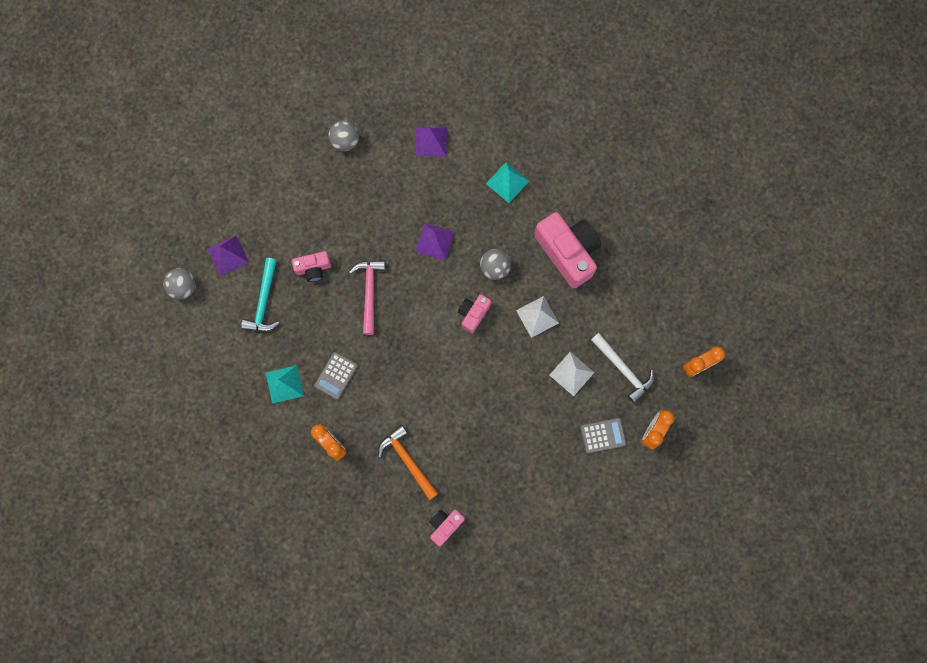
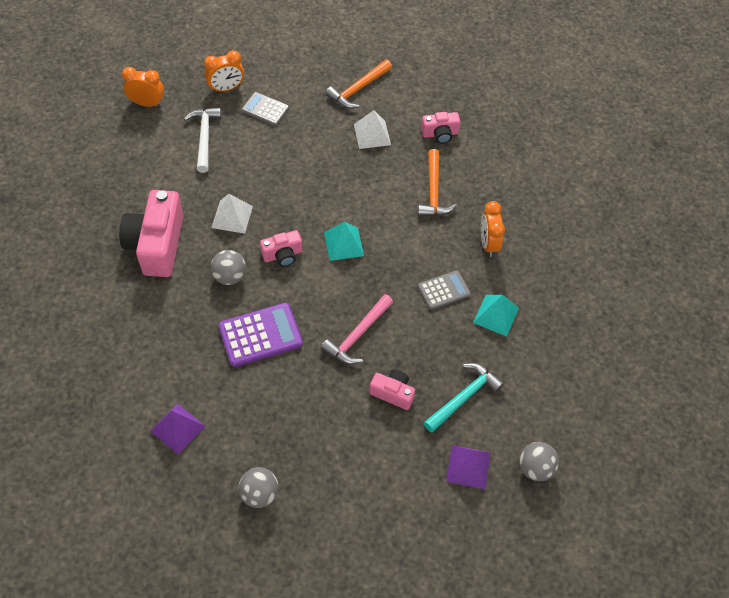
camera: 145 degrees left, 20 degrees down
(434, 241) = (260, 335): purple pyramid -> purple calculator
(507, 182) = (146, 337): turquoise pyramid -> turquoise pyramid (343, 244)
(548, 519) = (358, 89): none -> orange hammer
(571, 373) = (246, 161): white pyramid -> white pyramid (372, 134)

